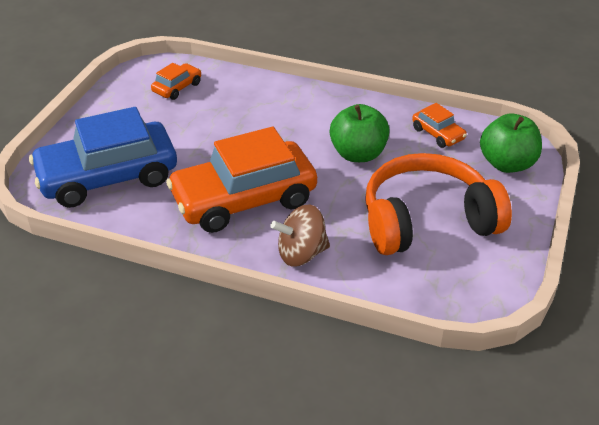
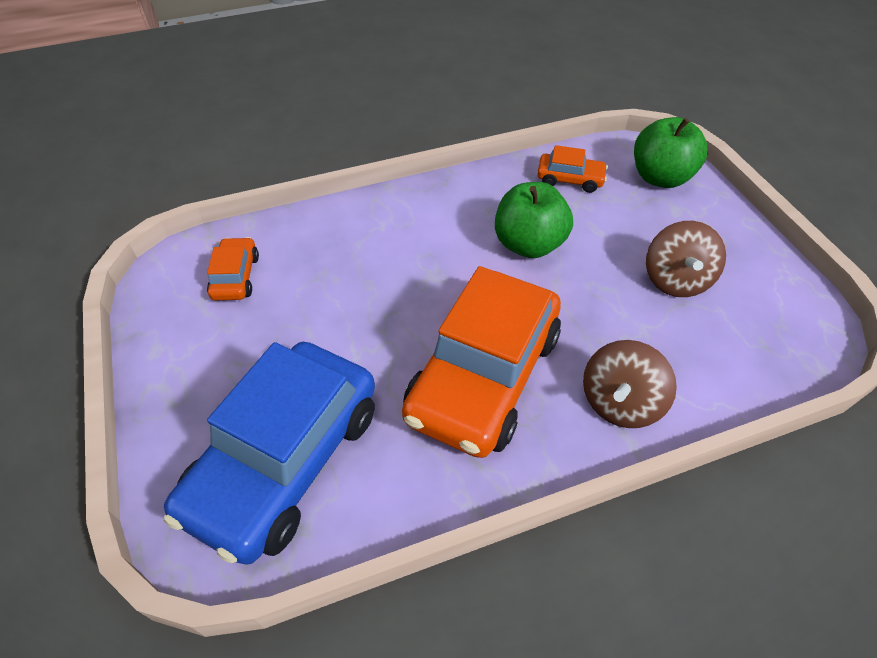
camera: 40 degrees left, 10 degrees up
(427, 221) = (675, 280): orange headphones -> brown spinning top

